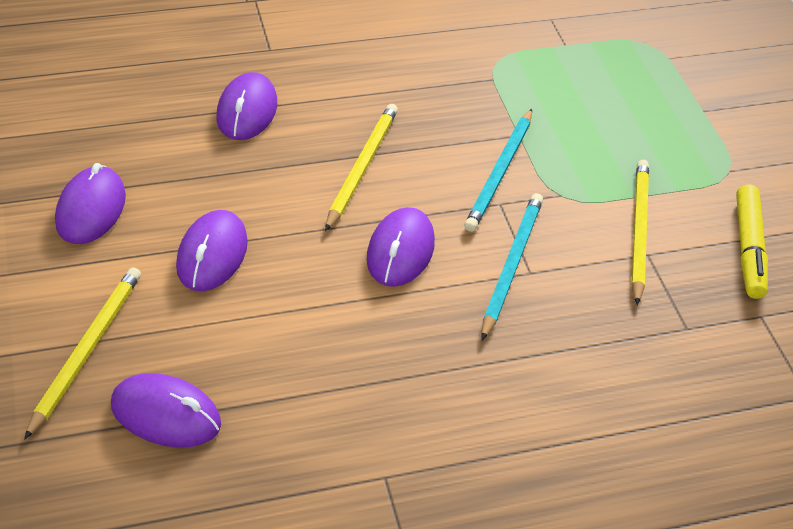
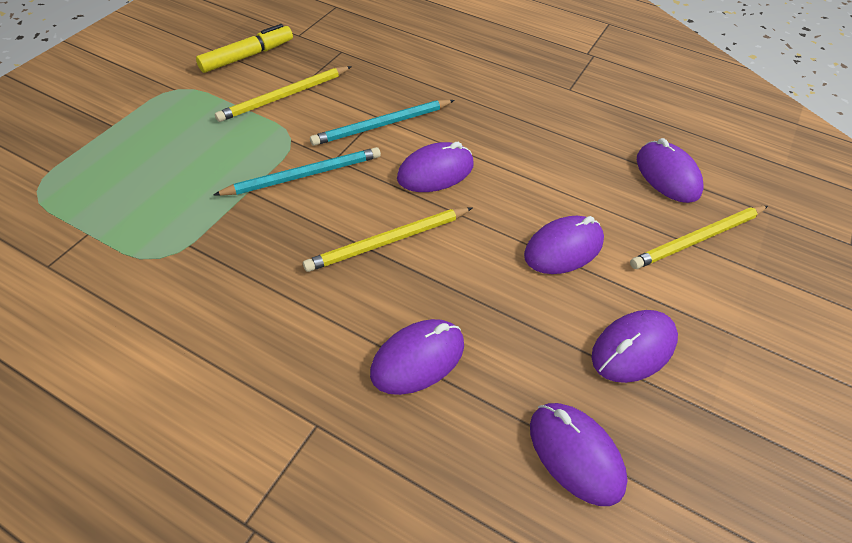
camera: 135 degrees left, 5 degrees up
(90, 123) = (575, 454): none -> purple mouse

